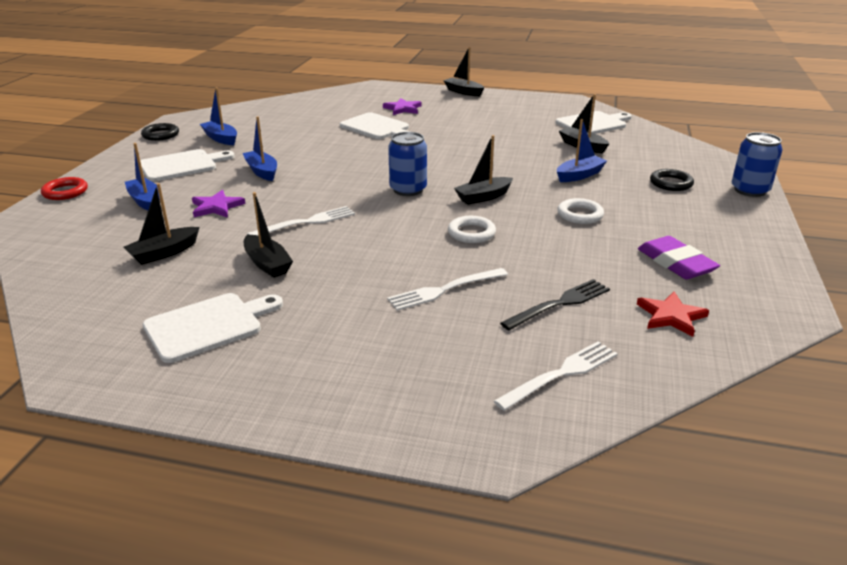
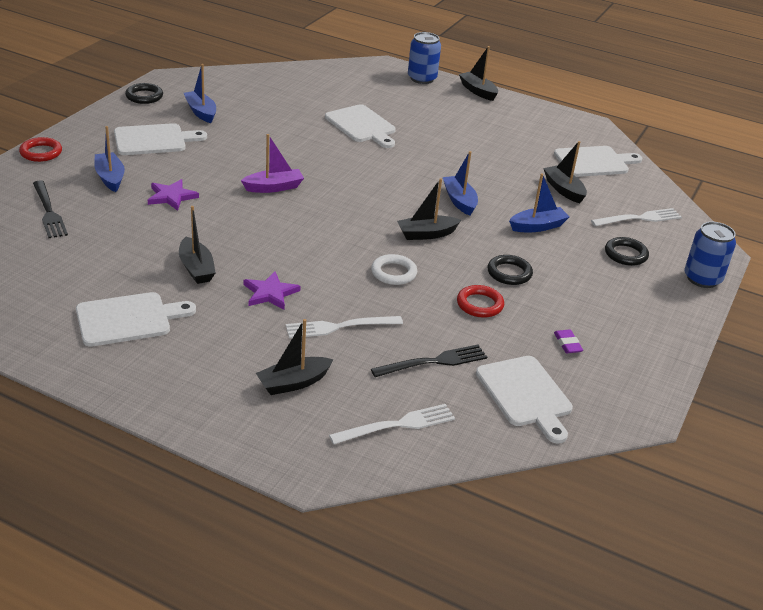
camera: 10 degrees right, 5 degrees up
(87, 240) = (49, 212): none -> black fork
(164, 253) = (111, 239): black boat -> black boat (293, 383)
(262, 171) = (227, 162): blue boat -> blue boat (459, 201)
(307, 222) = (247, 230): white fork -> white fork (640, 218)
(317, 184) = (274, 187): none -> purple boat
(403, 109) = (401, 104): purple star -> purple star (270, 293)
(408, 189) = (357, 211): blue can -> blue can (422, 78)
(570, 245) = (479, 304): none -> red ring
(580, 215) = (509, 273): white ring -> black ring
(671, 316) = (526, 395): red star -> white cutting board
(676, 263) = (567, 344): purple eraser -> purple eraser, size x0.51

